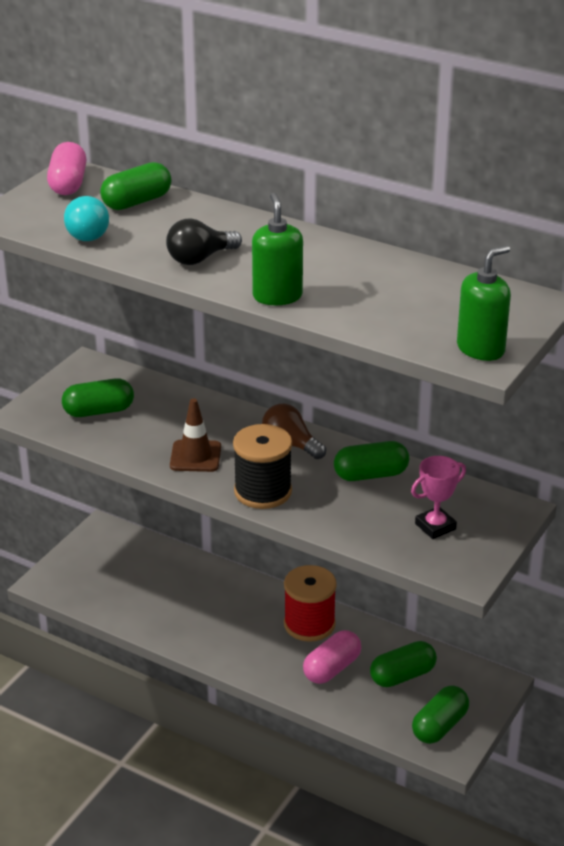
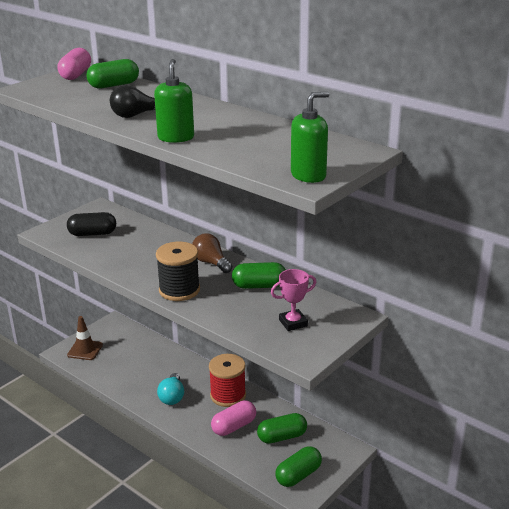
camera: 10 degrees right, 5 degrees down
(87, 233) = (70, 99): turquoise light bulb -> turquoise light bulb (172, 397)
(99, 411) = (92, 234): green capsule -> black capsule
(195, 456) = (143, 265): brown traffic cone -> brown traffic cone (85, 350)

